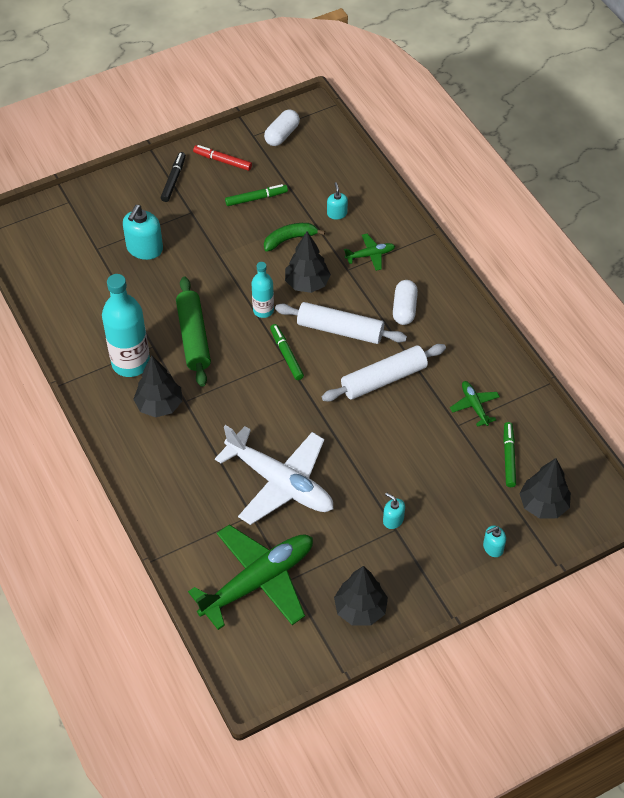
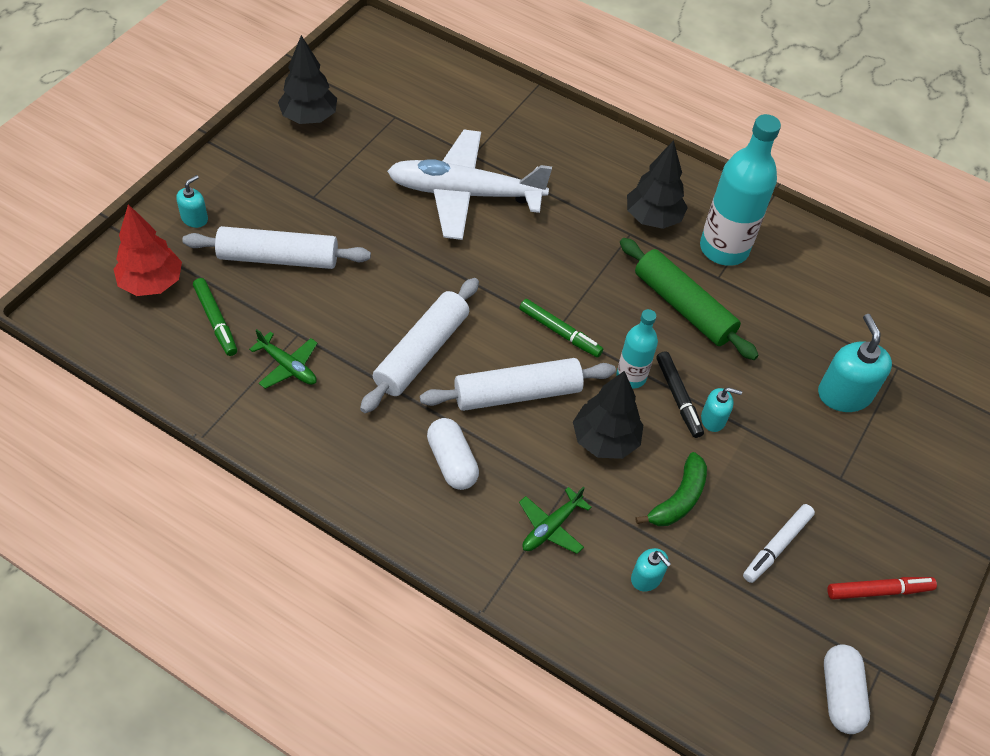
camera: 145 degrees right, 0 degrees up
(174, 180) = (910, 520): black marker -> black marker (678, 398)
(256, 198) = (776, 546): green marker -> white marker
(258, 581) = (424, 105): green plane -> none
(393, 520) = (320, 204): turquoise soap dispenser -> turquoise soap dispenser (713, 419)
(445, 487) = (278, 258): none -> white rolling pin
(543, 505) = (151, 283): black tree -> red tree

